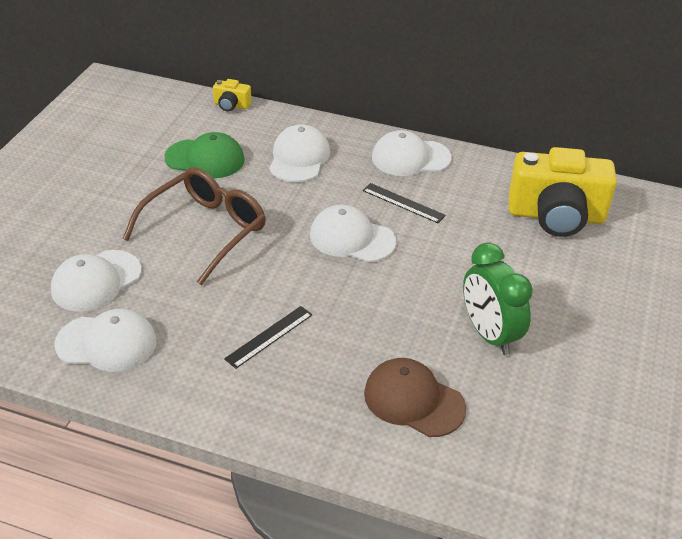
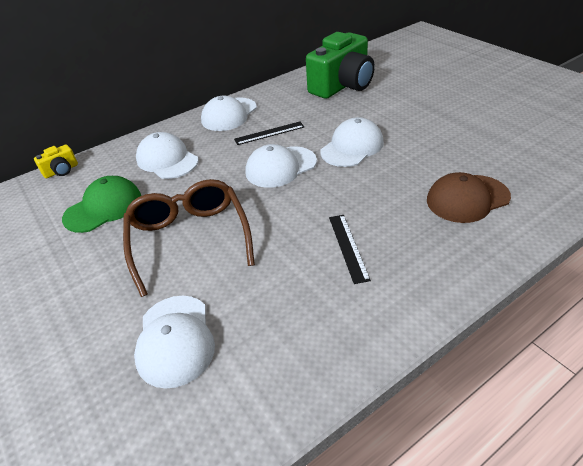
camera: 50 degrees left, 0 degrees up
(107, 343) = (268, 363): white cap -> white cap (352, 147)
(489, 334) = (426, 145): green clock -> none
(556, 216) = (342, 86): yellow camera -> green camera

